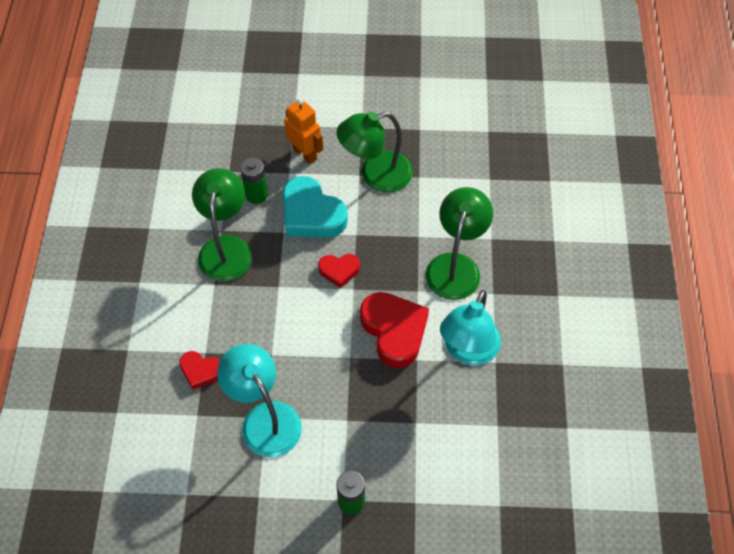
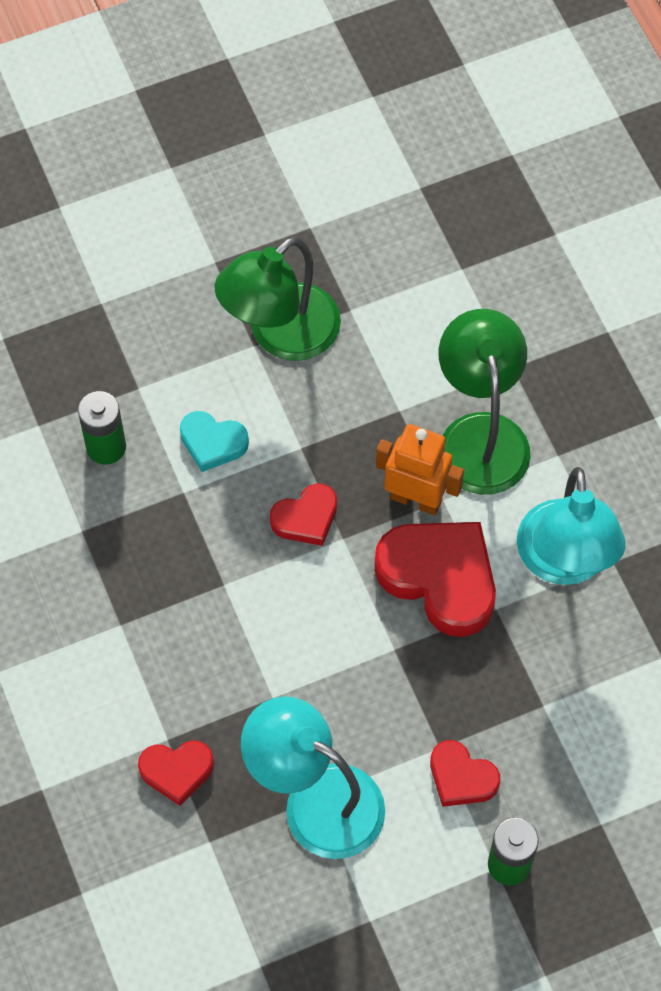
camera: 25 degrees left, 5 degrees up
(226, 248) = (106, 556): green lamp -> none
(305, 154) = (147, 345): orange robot -> orange robot (416, 499)
(311, 214) = (212, 443): turquoise heart -> turquoise heart, size x0.54
(350, 441) = (461, 777): none -> red heart

